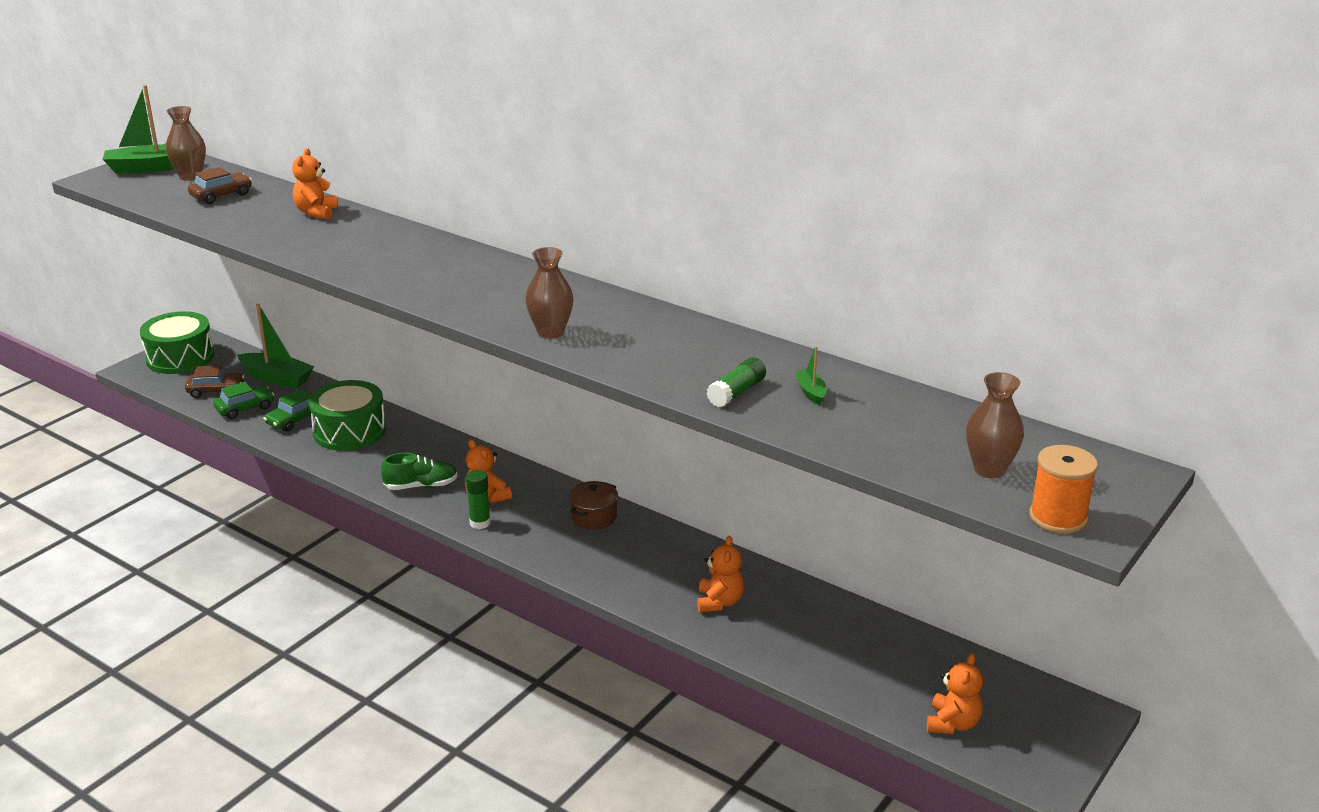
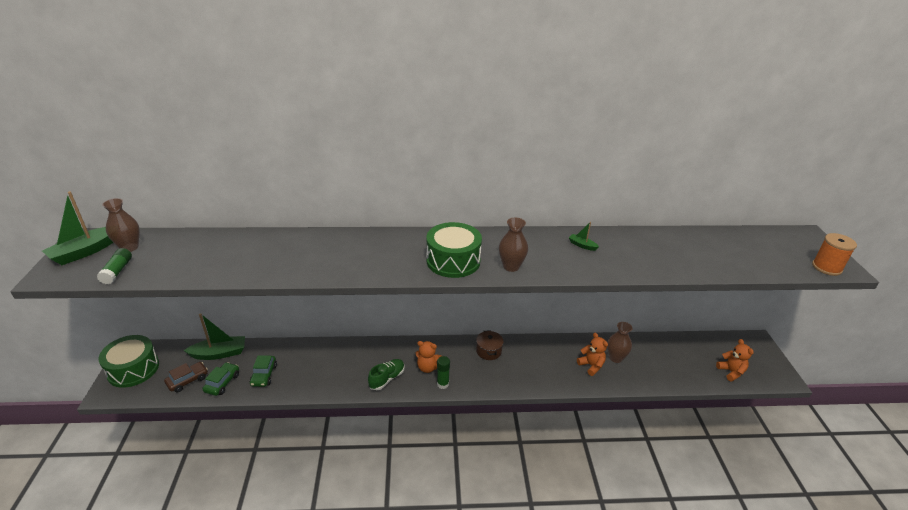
camera: 40 degrees left, 5 degrees up
(221, 195) = (175, 253): brown car -> none
(316, 212) = (262, 242): orange teddy bear -> none
(349, 431) = (306, 366): green drum -> green drum (453, 261)
(736, 392) = (638, 263): green glue stick -> green glue stick (117, 271)
(811, 392) = (661, 249): green boat -> green boat (582, 245)
(989, 469) = (773, 256): brown vase -> brown vase (615, 358)

